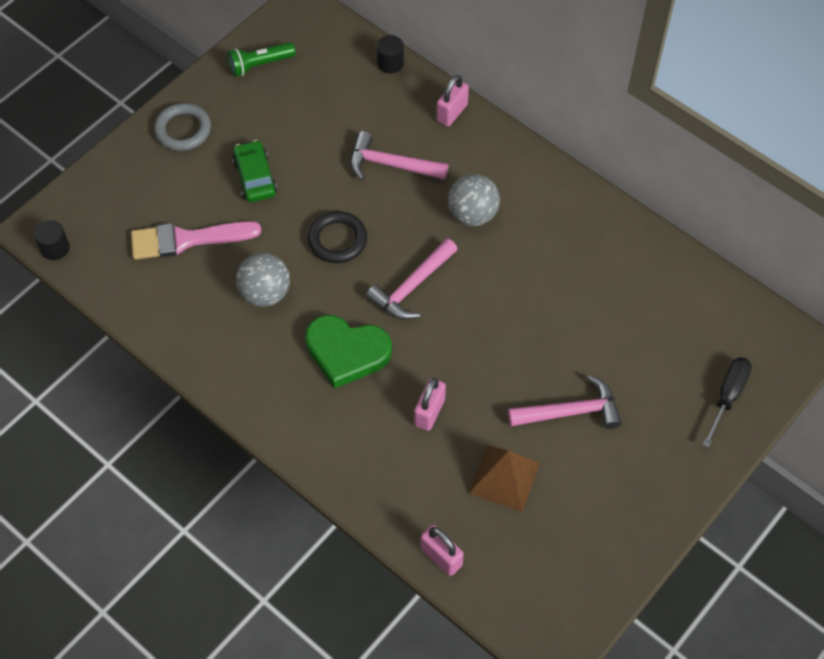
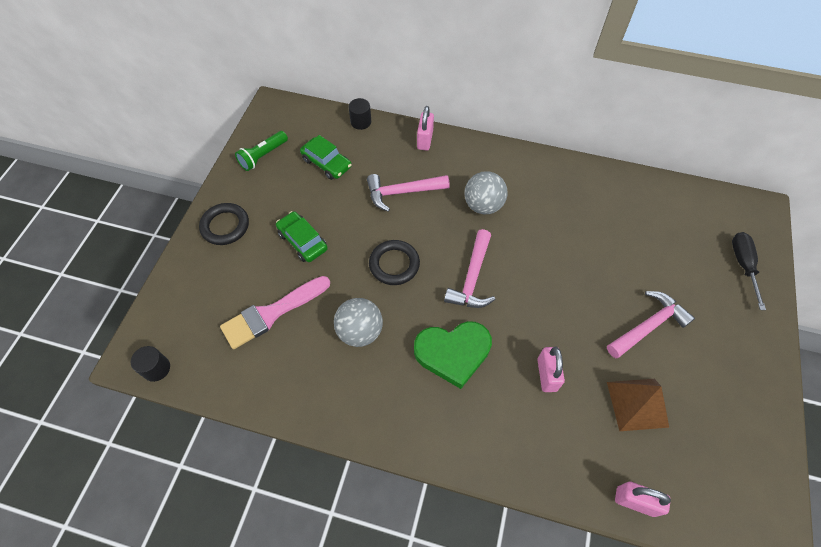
camera: 25 degrees left, 0 degrees up
(183, 130) = (225, 226): grey ring -> black ring
(325, 99) = (327, 163): none -> green car

